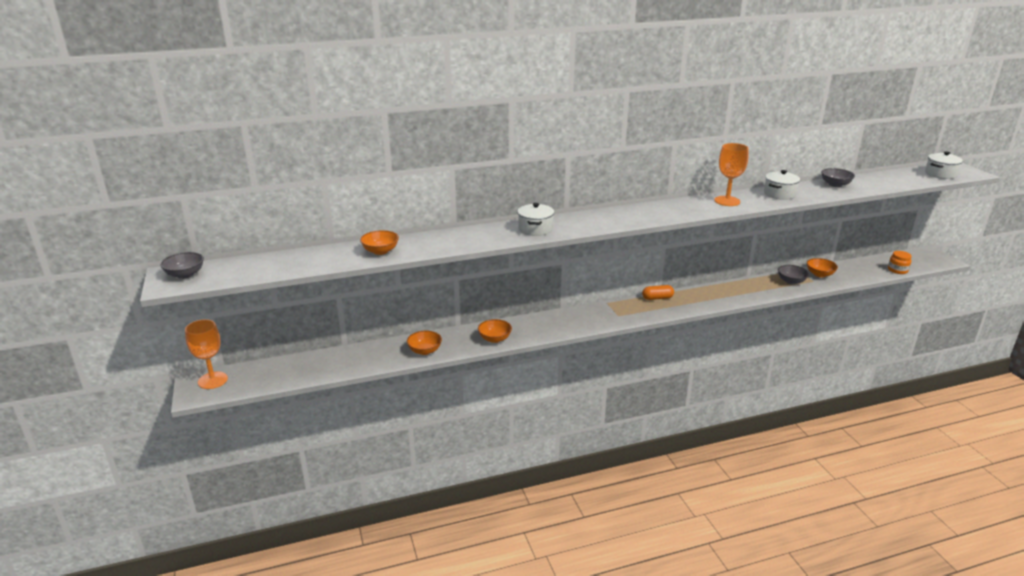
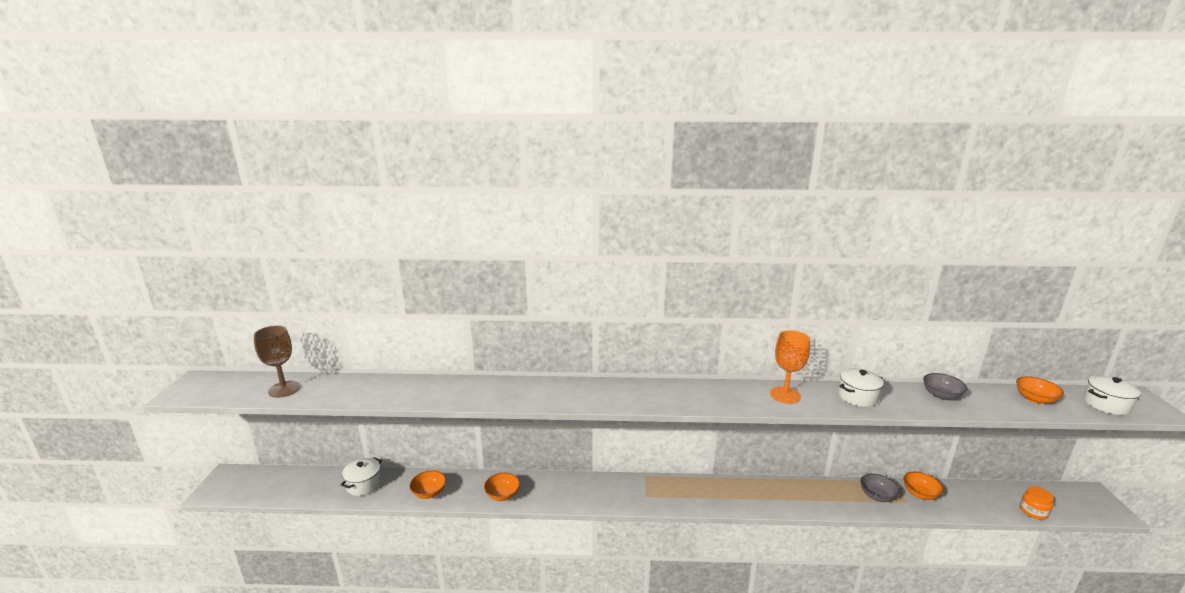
camera: 20 degrees right, 5 degrees down
(185, 274) = (204, 384): grey bowl -> none
(213, 380) = (237, 479): orange goblet -> none
(279, 264) = (284, 389): none -> brown goblet
(380, 251) = (380, 391): orange bowl -> orange bowl (1035, 399)
(535, 229) = (545, 393): white pot -> white pot (364, 484)
(657, 298) = (703, 482): orange capsule -> none

